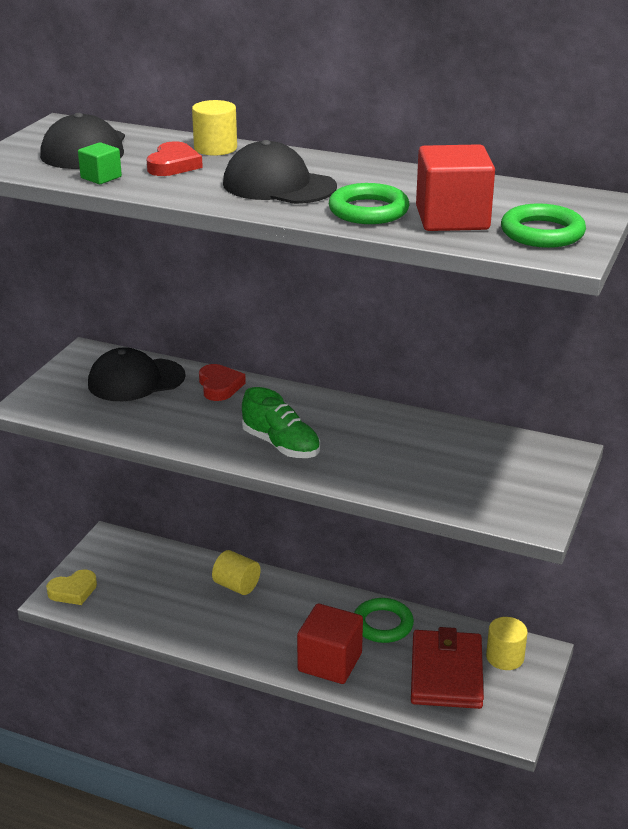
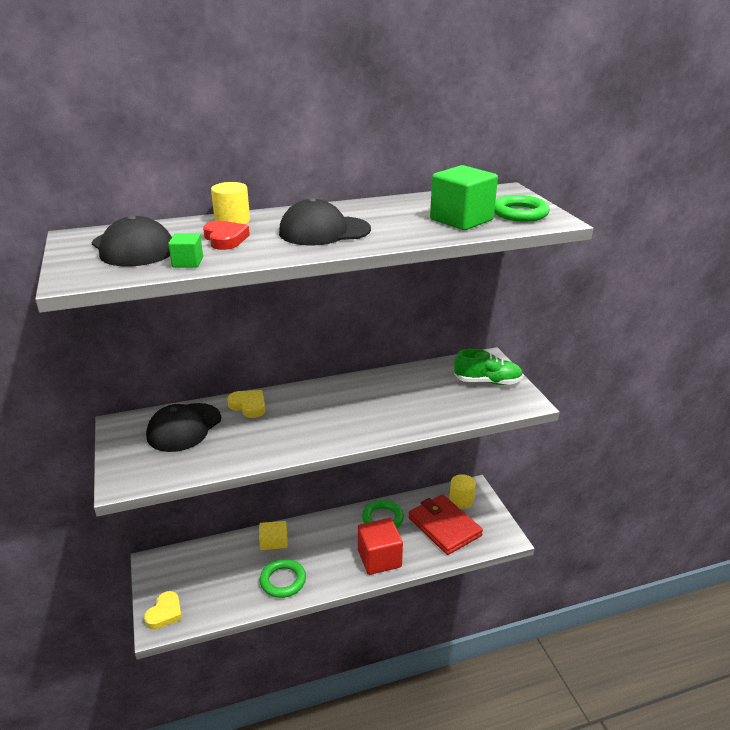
camera: 40 degrees left, 0 degrees up
(219, 386) = (248, 406): red heart -> yellow heart
(281, 445) = (339, 425): green shoe -> green shoe (487, 381)
(368, 211) = (409, 229): green ring -> green ring (283, 581)
(452, 218) = (461, 220): red cube -> green cube

